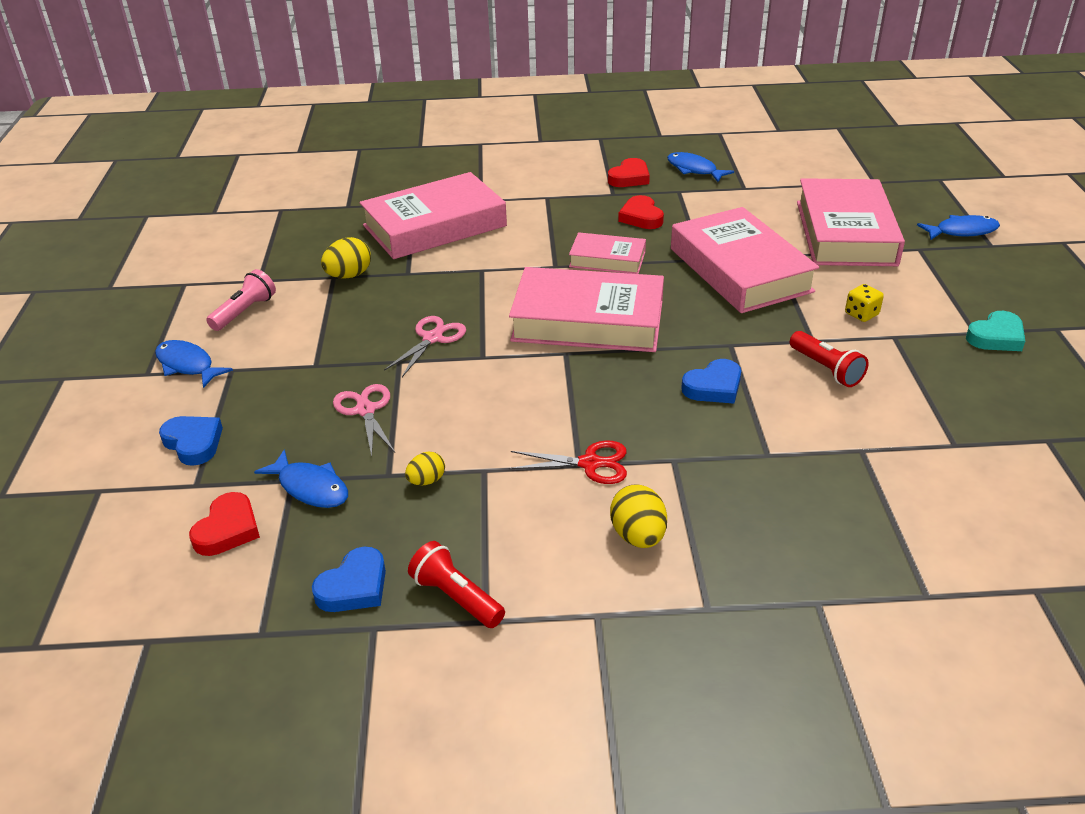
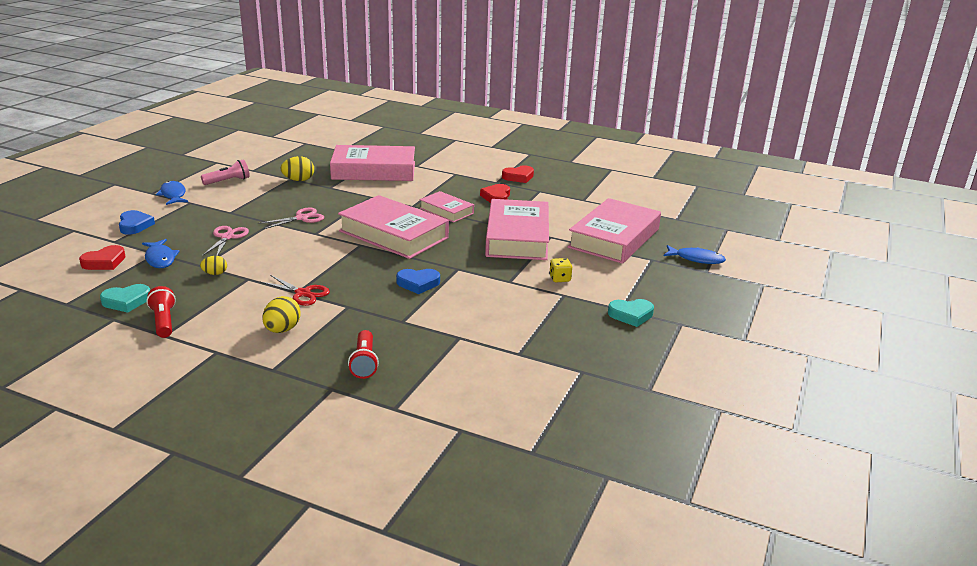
camera: 25 degrees right, 10 degrees down
(354, 586) = (126, 301): blue heart -> turquoise heart
(694, 170) = (565, 183): blue fish -> none
(826, 369) = (496, 296): red flashlight -> red flashlight (364, 363)

